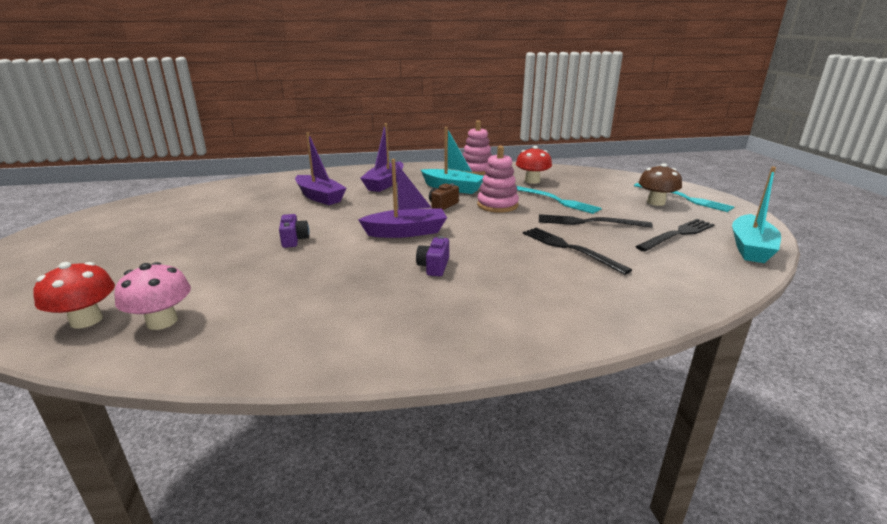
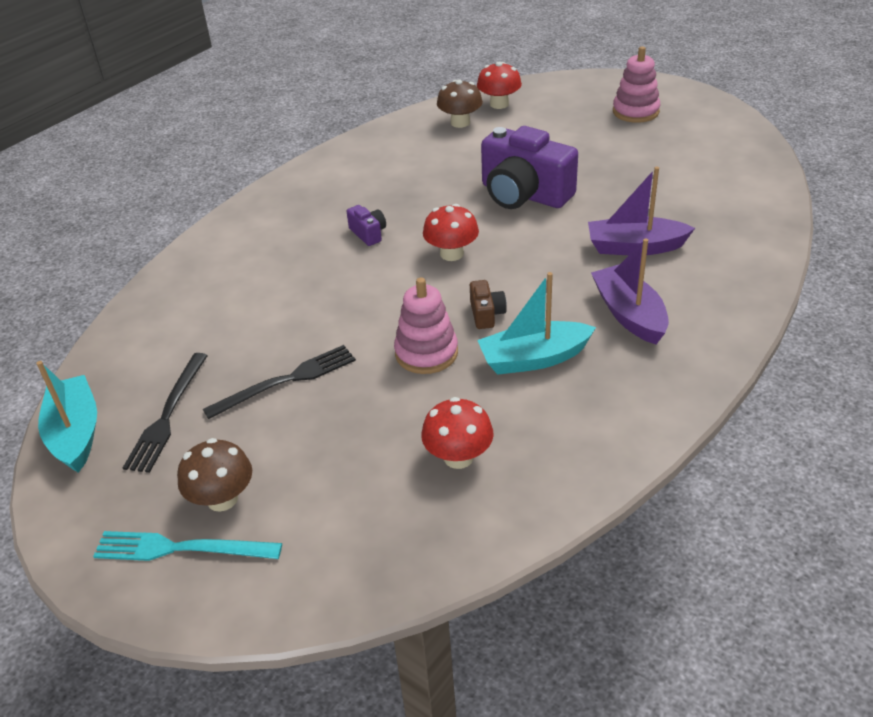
camera: 140 degrees right, 15 degrees up
(162, 321) = (460, 122): pink mushroom -> brown mushroom
(294, 240) = (524, 194): purple camera -> purple camera, size x2.32
(406, 232) = (451, 254): purple boat -> red mushroom
(476, 170) = (586, 439): pink stacking toy -> pink stacking toy (635, 112)
(556, 200) = (366, 413): turquoise fork -> none
(569, 248) = (274, 319): black fork -> none

